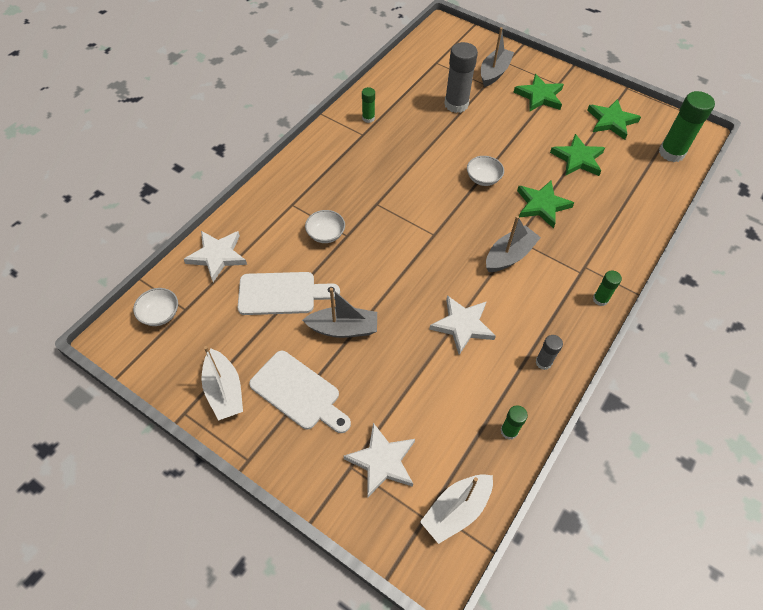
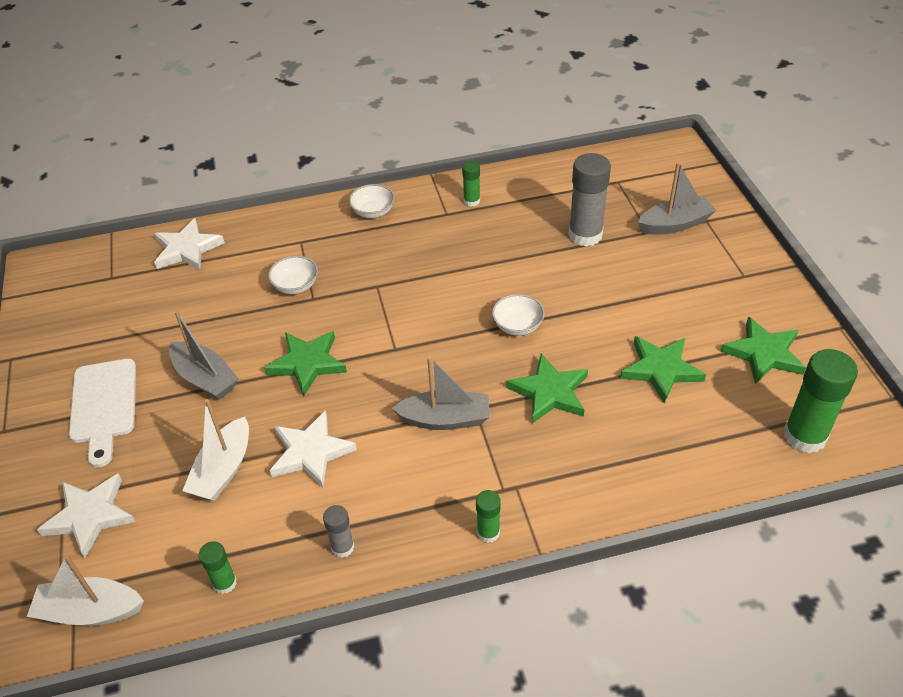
camera: 45 degrees right, 10 degrees down
(160, 314) = (90, 269): white bowl -> white bowl (373, 211)
(224, 391) = (56, 363): white boat -> white boat (223, 470)
(282, 294) = (195, 314): white cutting board -> none
(539, 96) = (701, 277): green star -> green star (307, 363)

